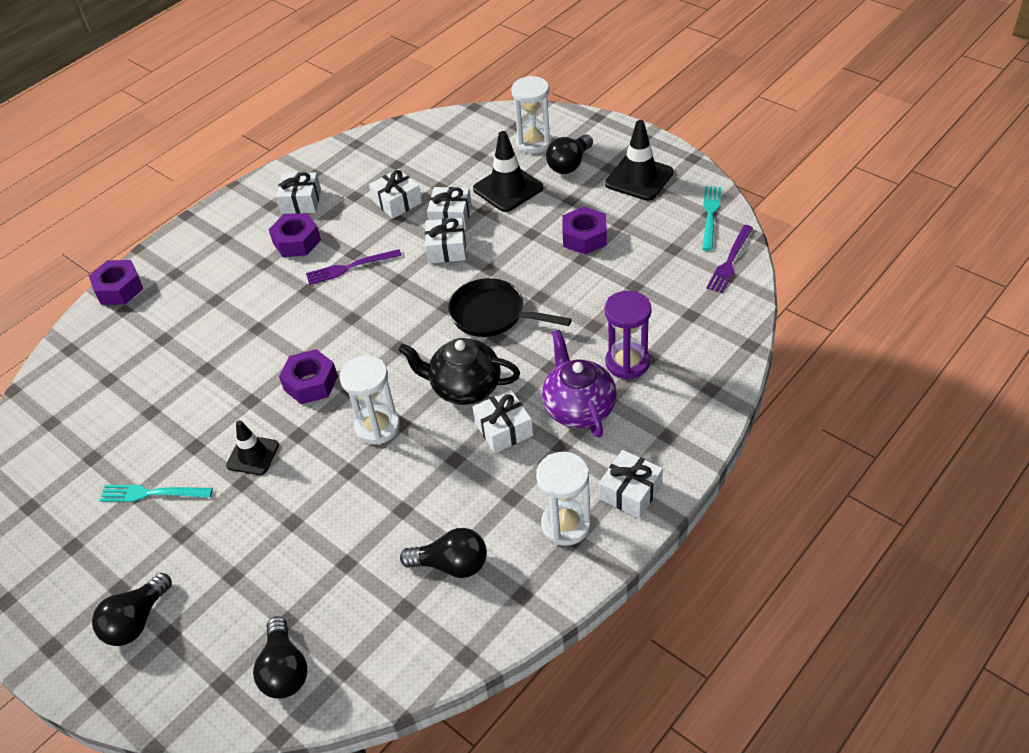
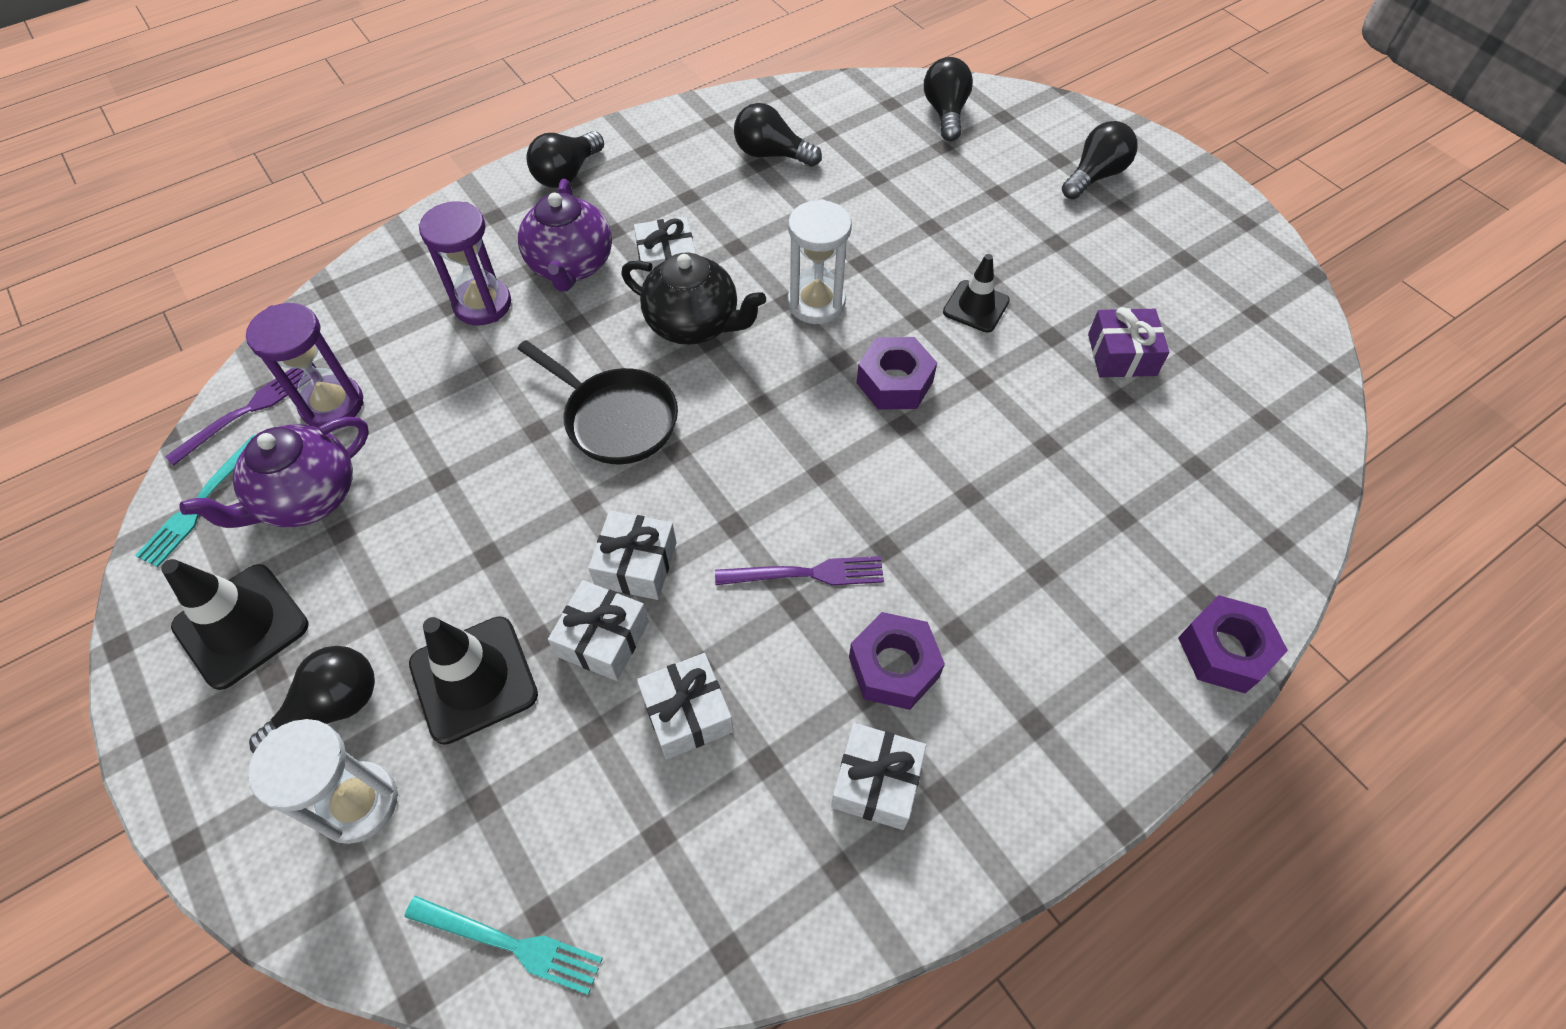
camera: 170 degrees left, 10 degrees up
(144, 444) = (1121, 354): none -> purple gift
(152, 493) = (1099, 292): turquoise fork -> turquoise fork (509, 944)
(566, 525) = (646, 161): white hourglass -> none
(584, 237) = (412, 520): purple nut -> none
(630, 492) = (567, 174): white gift -> black light bulb
(652, 232) = (307, 498): none -> purple teapot
(679, 278) = (332, 405): none -> purple hourglass

